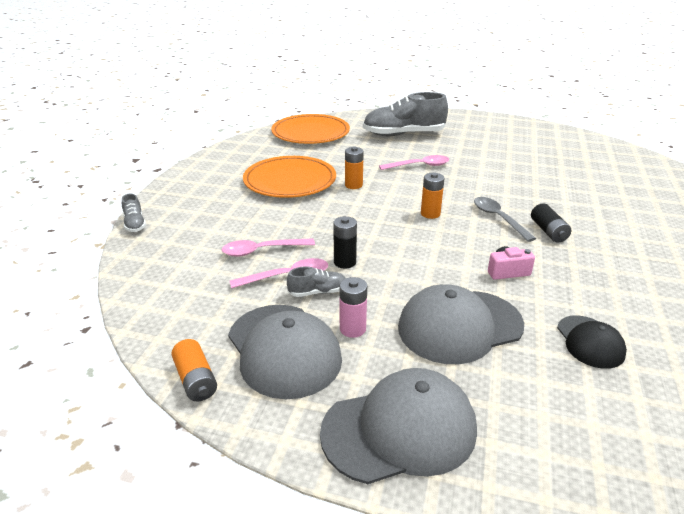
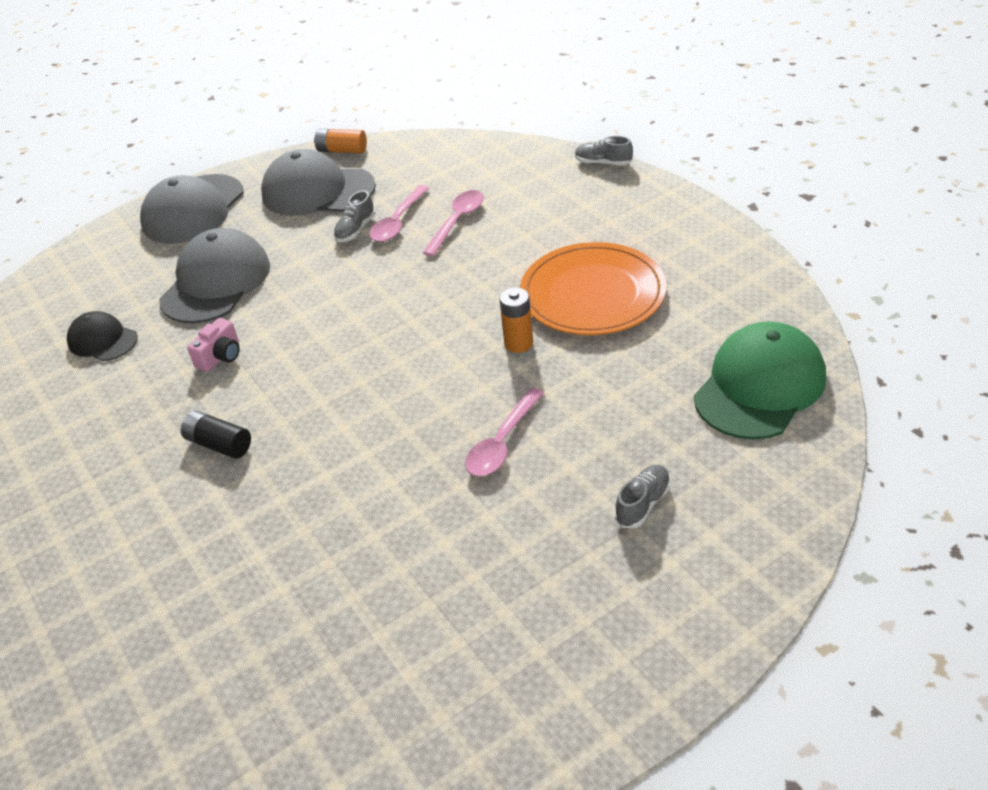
camera: 135 degrees right, 10 degrees up
(310, 133) = (759, 386): orange plate -> green cap
(345, 262) = (374, 262): black battery -> none
(352, 329) = (291, 229): pink battery -> none
(403, 134) = (643, 504): grey shoe -> grey shoe, size x0.44
(430, 214) = (375, 370): orange battery -> none
(498, 218) = (293, 421): grey spoon -> none

